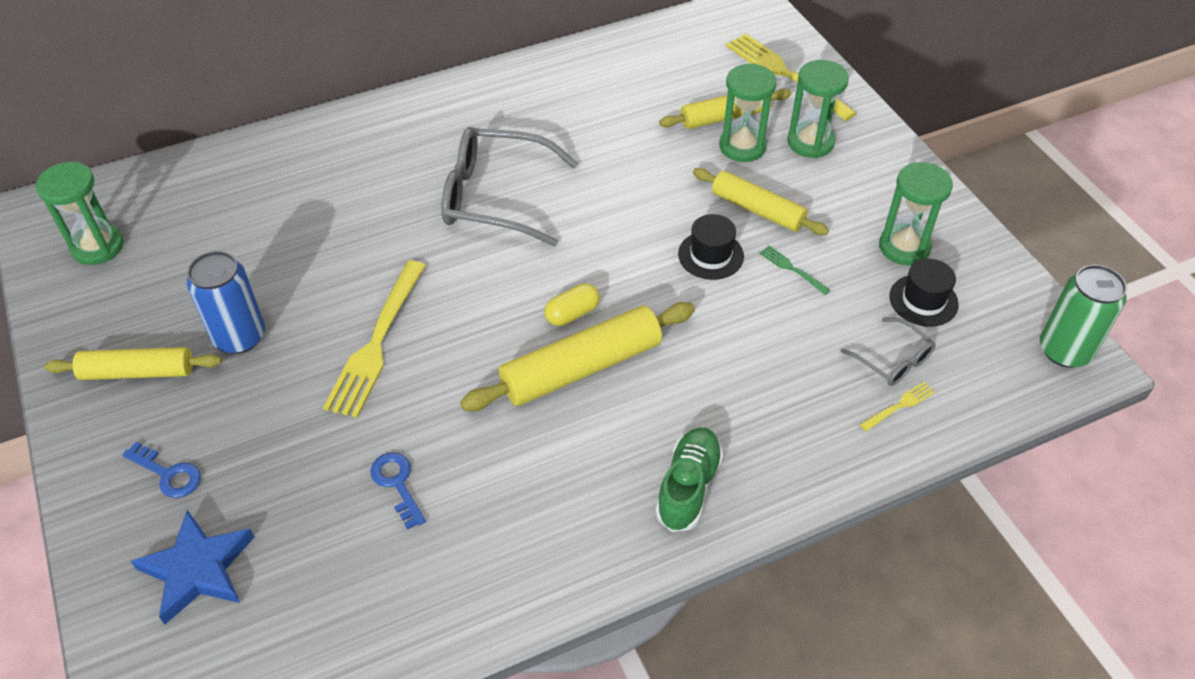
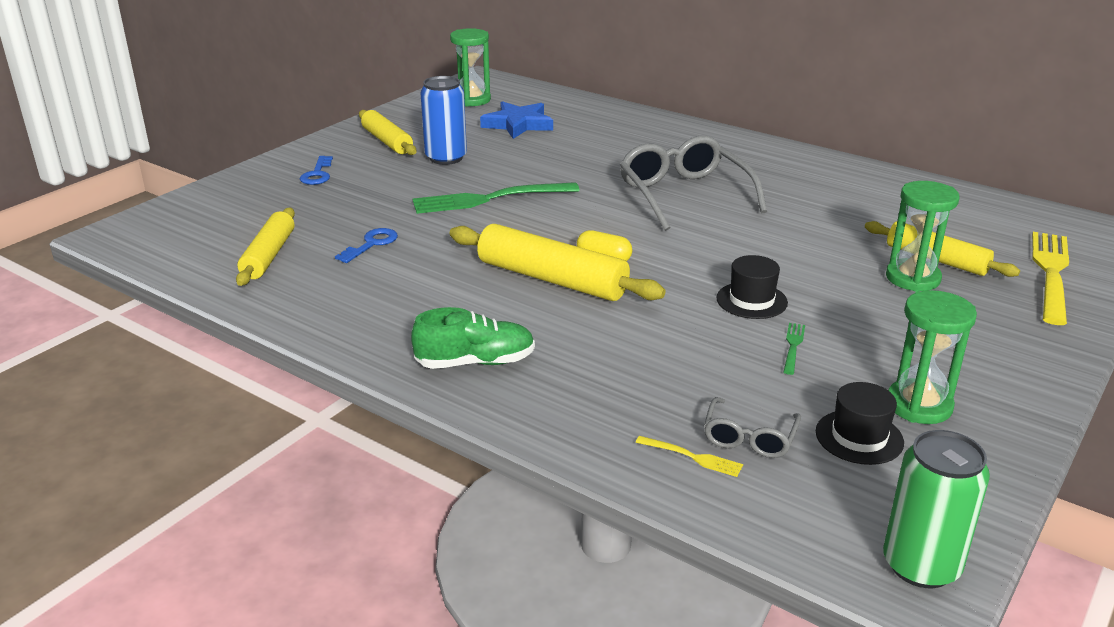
camera: 60 degrees right, 20 degrees down
(197, 569) = (253, 205): blue star -> blue star (518, 124)
(377, 342) = (489, 199): yellow fork -> green fork
(757, 210) = (843, 308): yellow rolling pin -> yellow rolling pin (269, 255)
(810, 142) = (979, 311): green hourglass -> none

